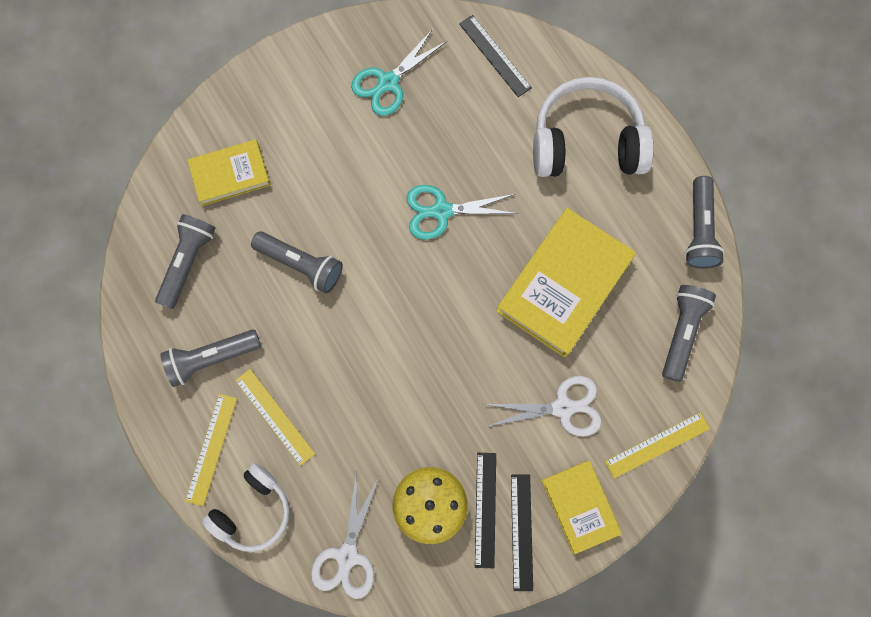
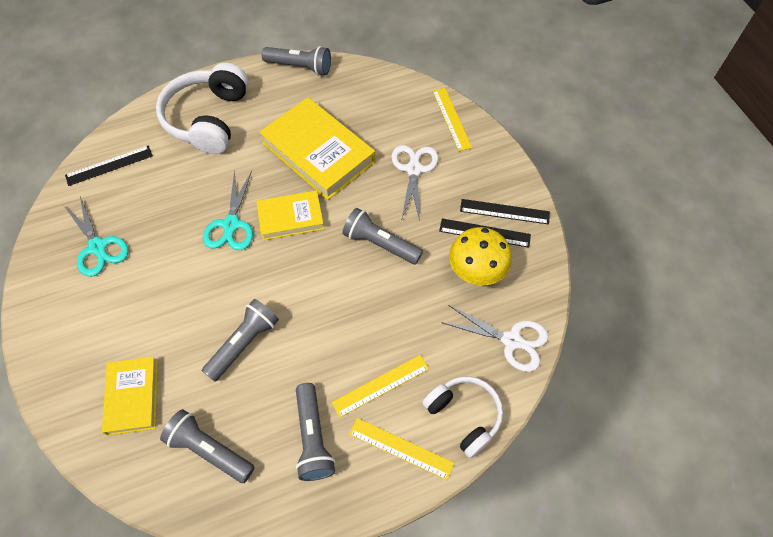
camera: 80 degrees left, 15 degrees down
(580, 506) = (489, 172): yellow book -> yellow book (291, 218)
(681, 332) = (373, 90): grey flashlight -> grey flashlight (380, 244)

